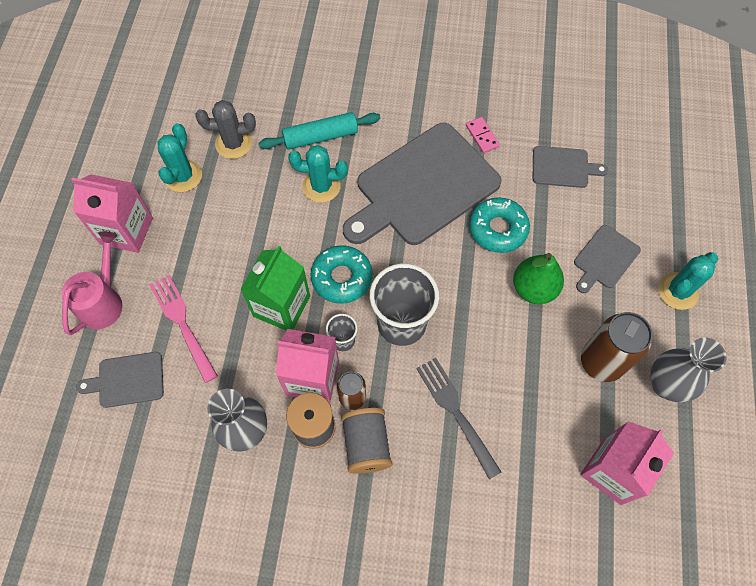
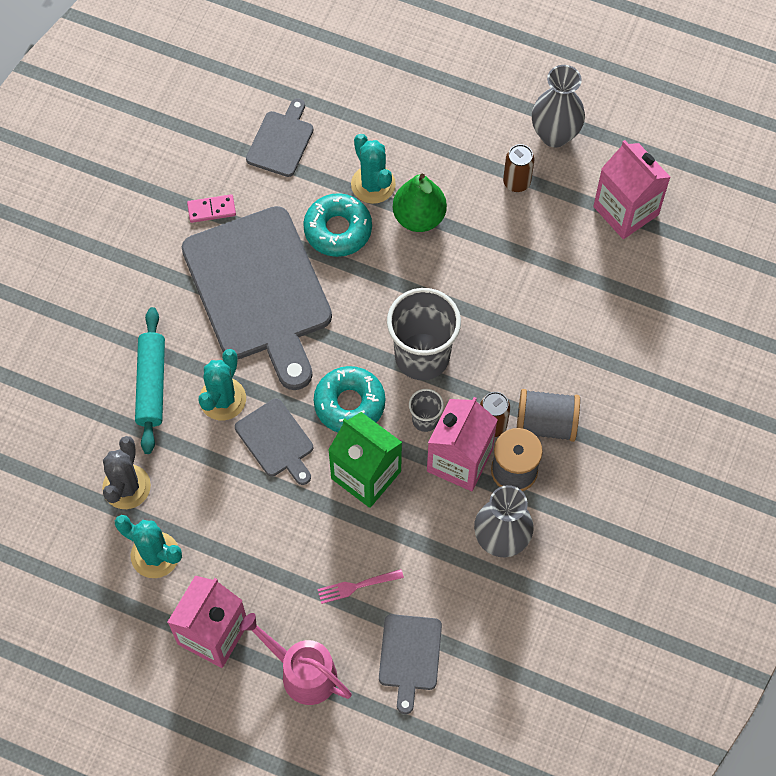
camera: 75 degrees left, 0 degrees up
(182, 323) = (357, 586): pink fork -> pink fork, size x0.59
(456, 412) = (533, 330): grey fork -> none
(601, 362) = (516, 182): brown can -> brown can, size x0.58
(605, 259) = (405, 139): grey cutting board -> grey cutting board (276, 440)
(678, 291) = (460, 87): turquoise cactus -> turquoise cactus (373, 184)

